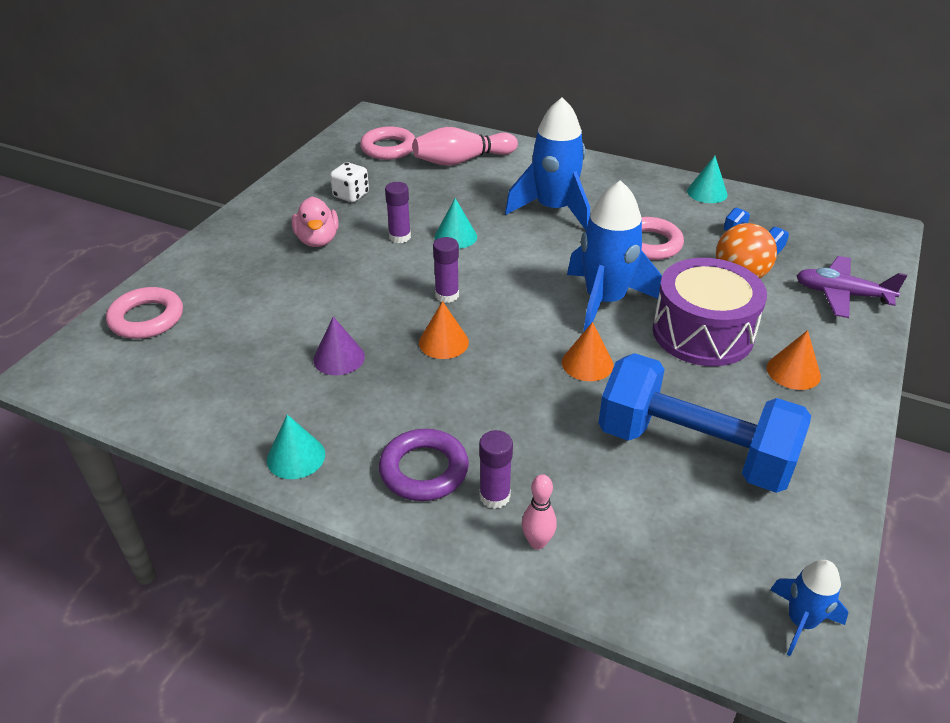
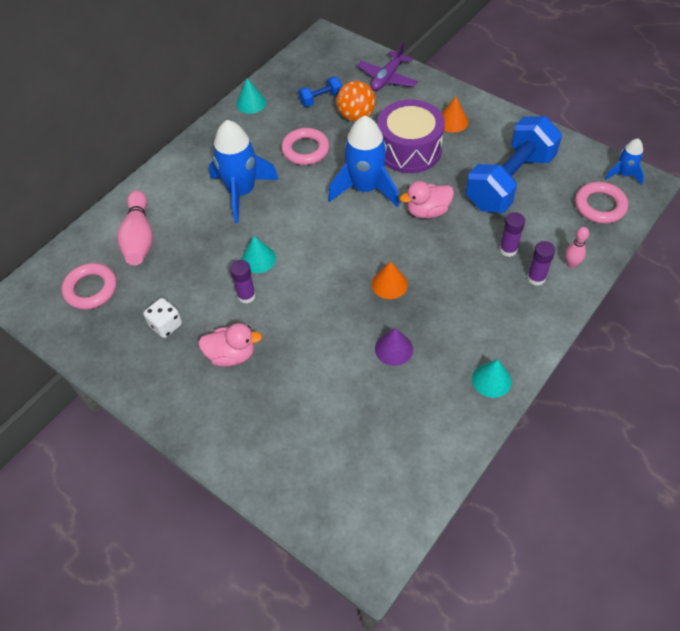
camera: 75 degrees left, 15 degrees up
(147, 318) = (312, 488): pink ring -> pink ring (600, 206)
(424, 470) = (511, 310): purple ring -> none
(447, 295) = (335, 275): purple glue stick -> purple glue stick (508, 249)
(587, 363) = (427, 211): orange cone -> pink duck

